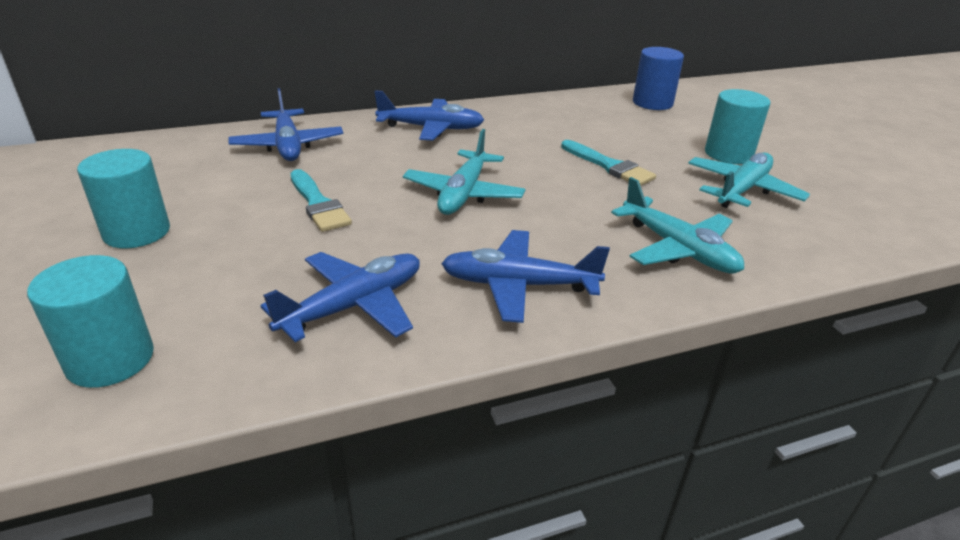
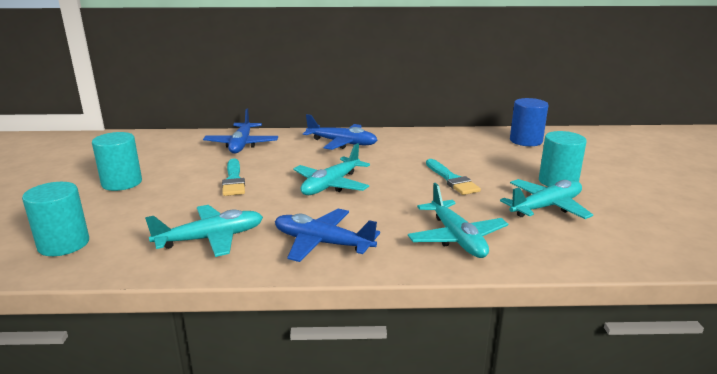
camera: 20 degrees right, 10 degrees down
(354, 305) = (211, 238): blue plane -> turquoise plane

